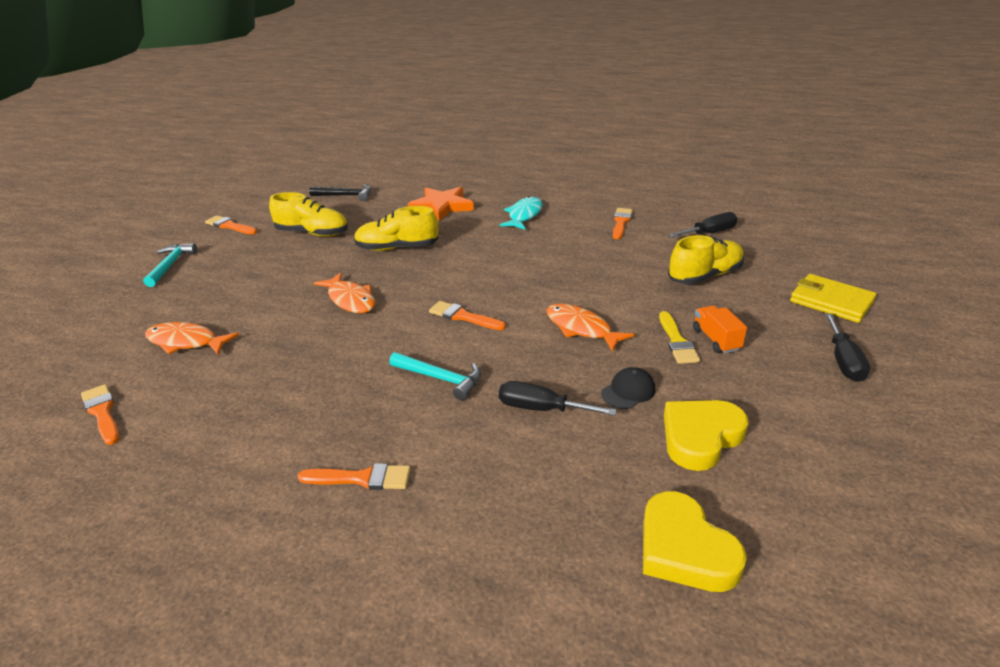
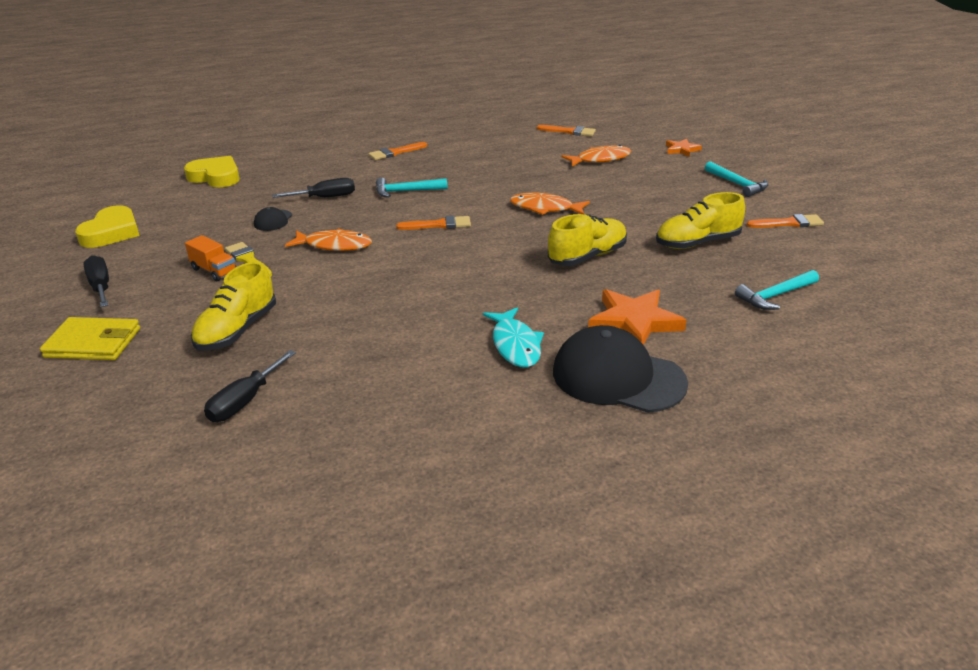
camera: 145 degrees right, 0 degrees up
(97, 322) = (681, 150): none -> orange star
(346, 196) = (775, 296): black hammer -> turquoise hammer
(492, 190) = (618, 377): none -> black cap
(621, 222) = (377, 378): orange brush -> none
(700, 437) = (216, 213): yellow heart -> yellow heart (111, 232)

